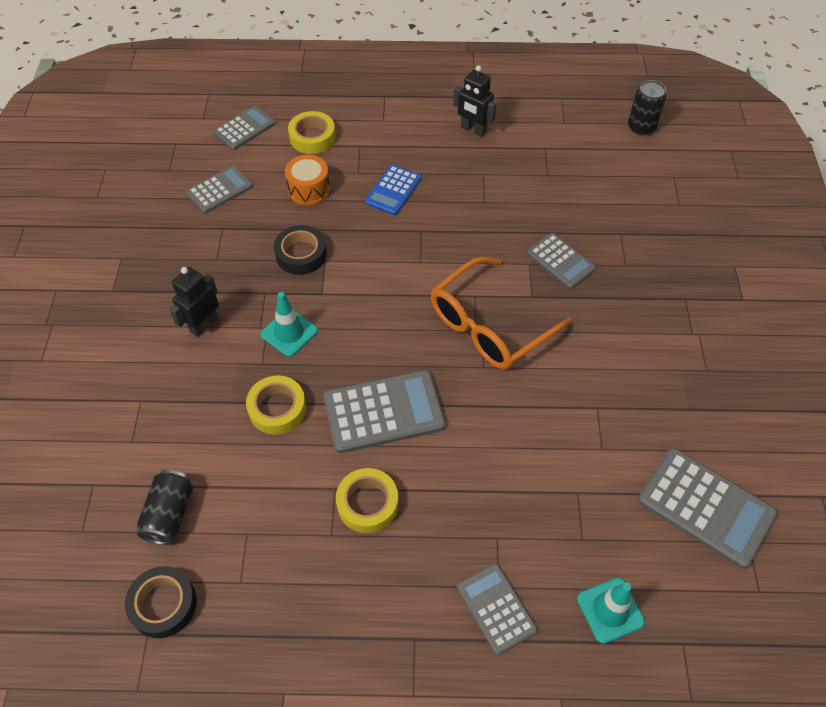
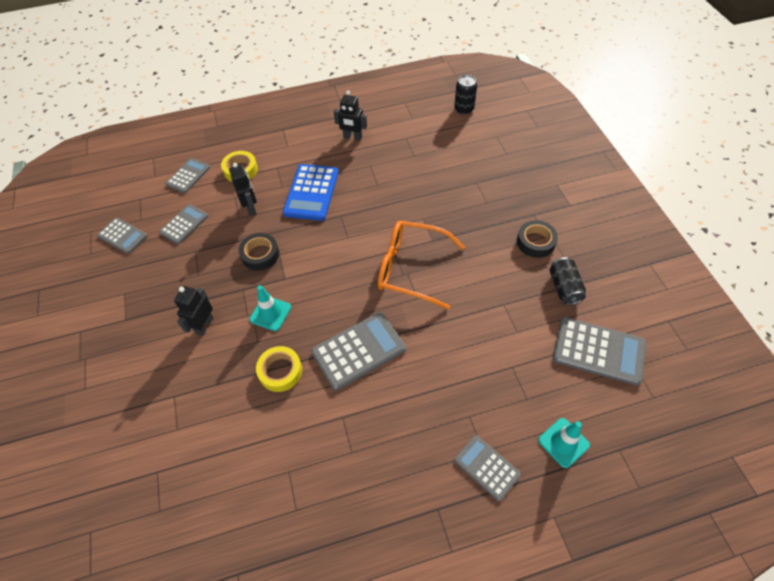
camera: 15 degrees left, 0 degrees up
(163, 604) = (242, 547): black tape -> black tape (535, 242)
(170, 514) = (225, 475): black can -> black can (564, 288)
(309, 190) = (250, 207): orange drum -> black robot
(367, 504) = (370, 421): yellow tape -> none
(393, 190) = (311, 192): blue calculator -> blue calculator, size x1.61
(489, 325) = (411, 268): orange glasses -> orange glasses turned 75 degrees clockwise
(560, 261) = (443, 211): grey calculator -> grey calculator (122, 236)

